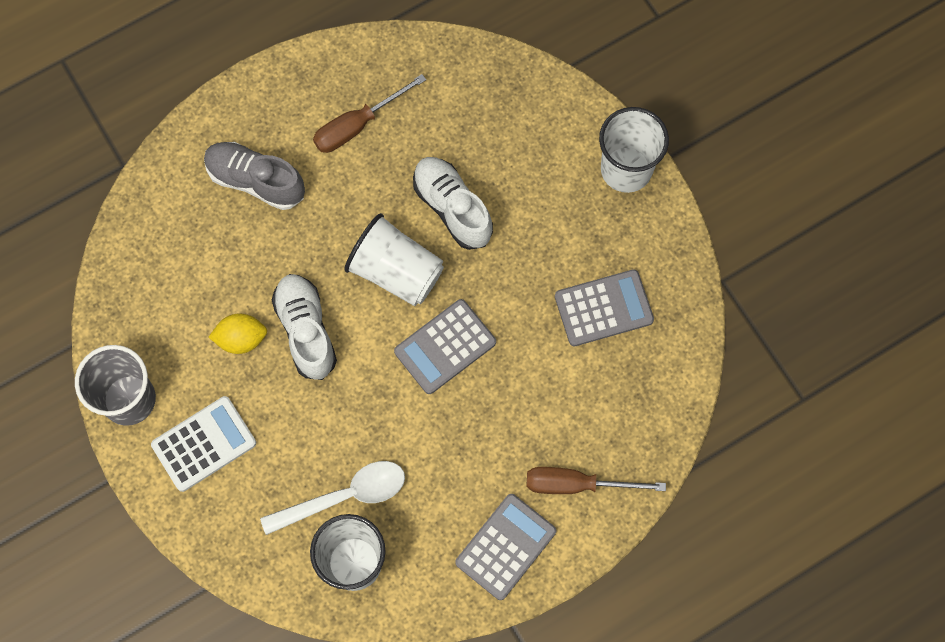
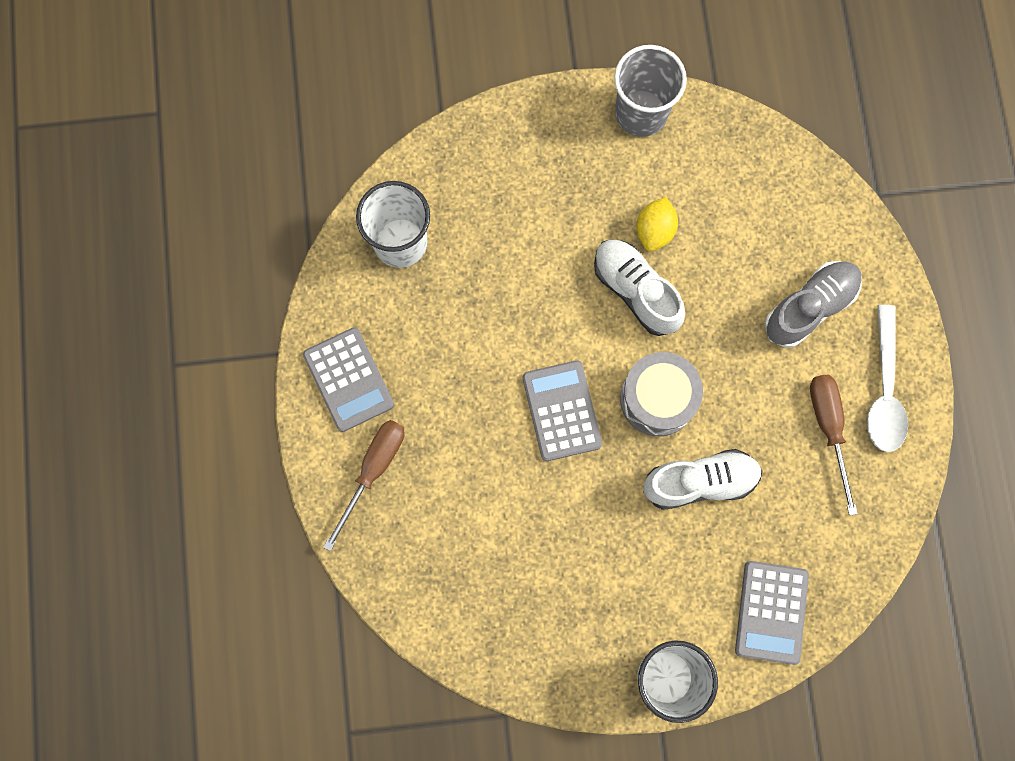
camera: 115 degrees right, 5 degrees up
(204, 444) = (569, 160): white calculator -> none
(306, 331) = (636, 291): white shoe -> white shoe turned 135 degrees counterclockwise
(344, 496) = (463, 259): white spoon -> white spoon (884, 390)
(396, 271) = (657, 399): white cup -> grey drum
(603, 308) = (530, 580): grey calculator -> grey calculator (771, 612)

